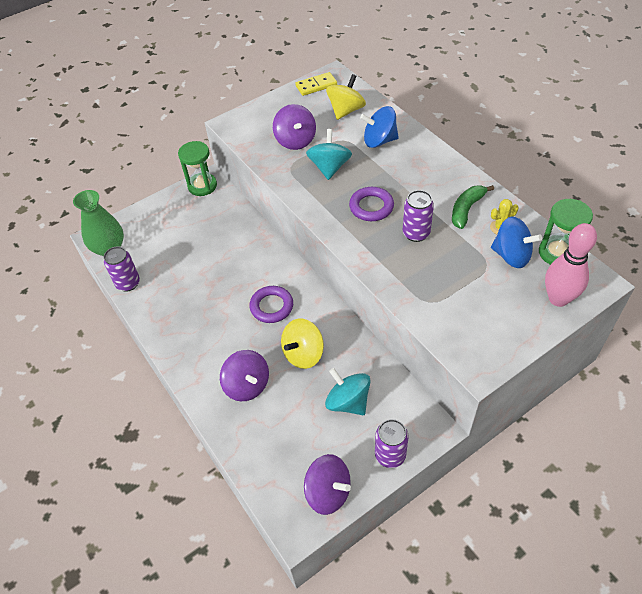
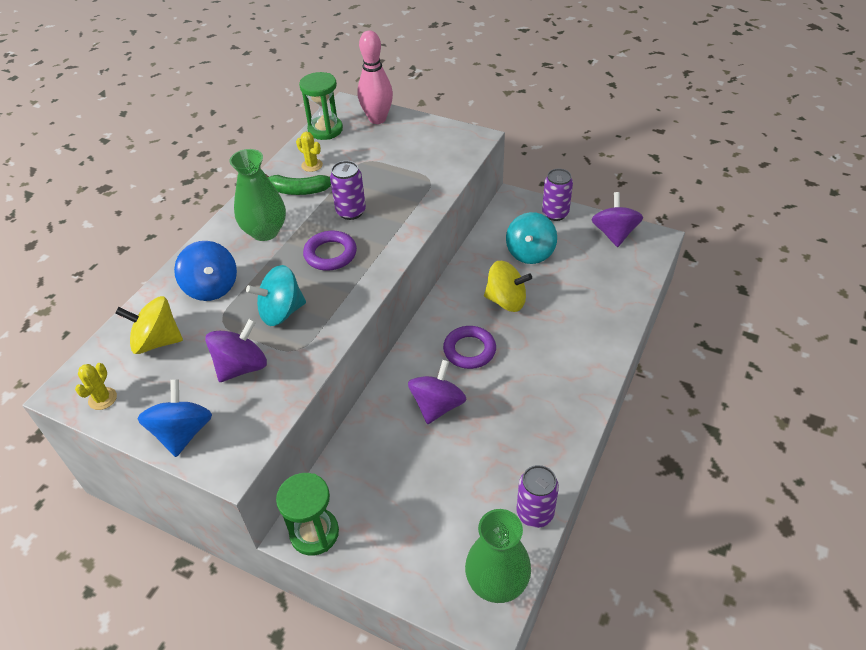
camera: 120 degrees left, 5 degrees down
(247, 385) = (570, 325): purple spinning top -> purple spinning top (437, 405)
(316, 86) = (102, 399): yellow domino -> yellow cactus
(423, 178) = (265, 231): none -> green vase
(511, 256) = (344, 151): blue spinning top -> blue spinning top (183, 433)

